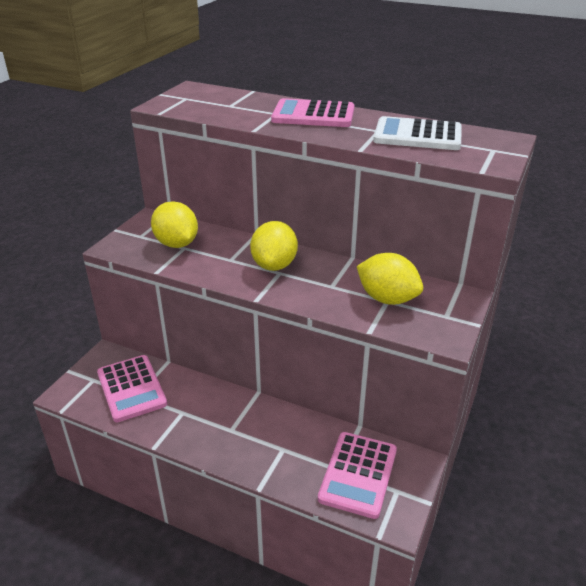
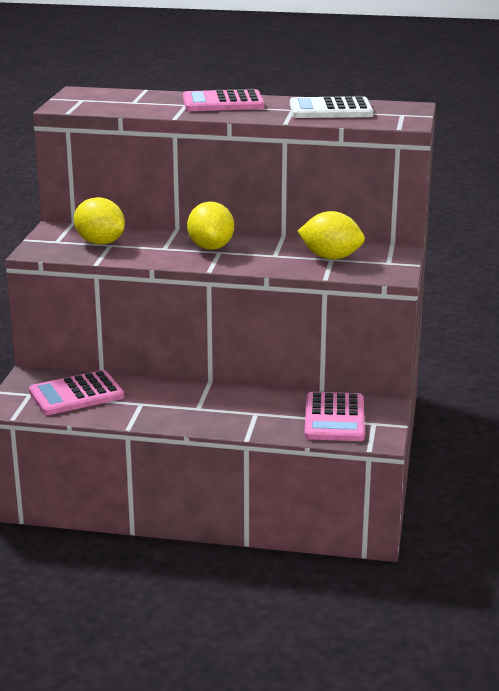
camera: 15 degrees left, 10 degrees down
(131, 388) = (76, 394): pink calculator -> pink calculator turned 105 degrees clockwise

